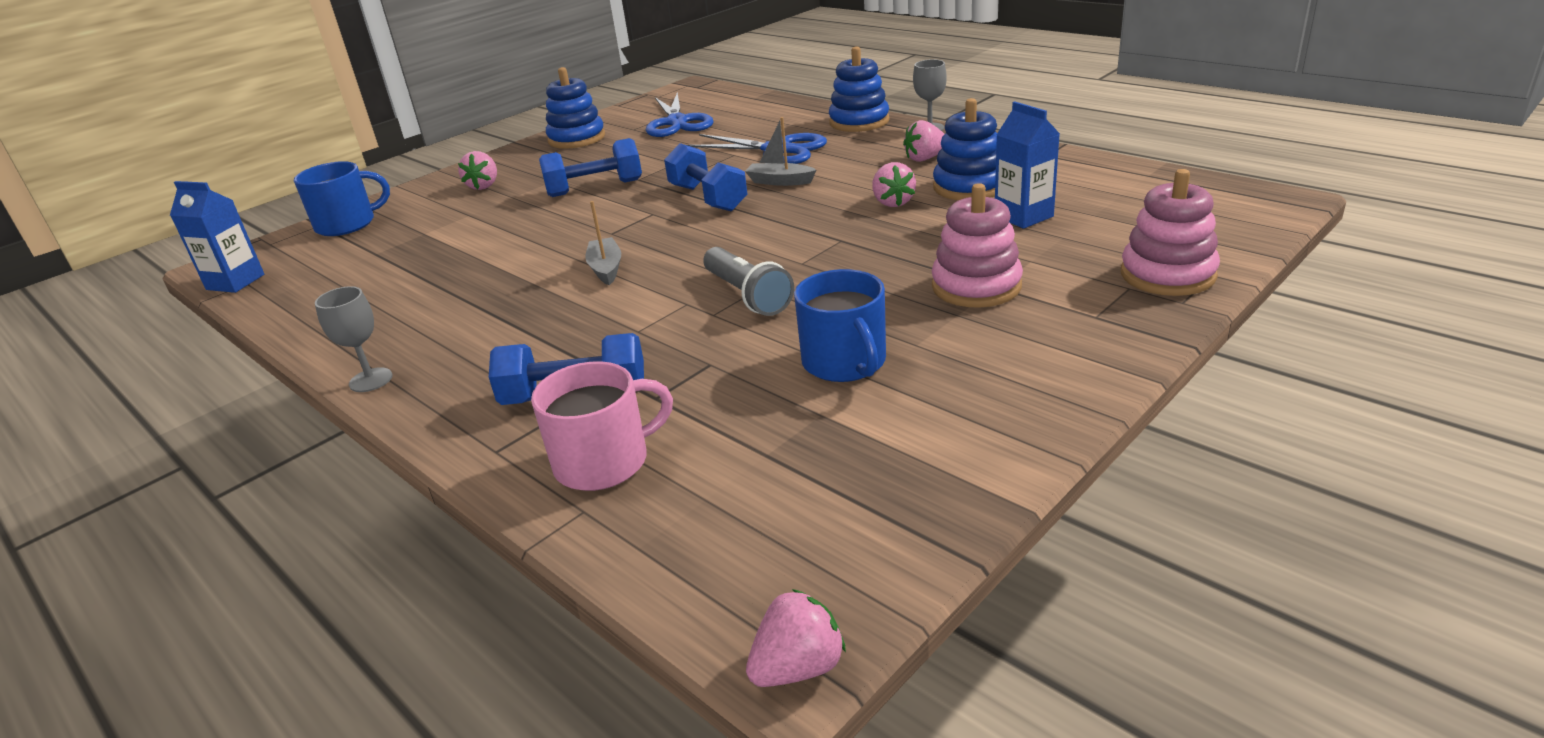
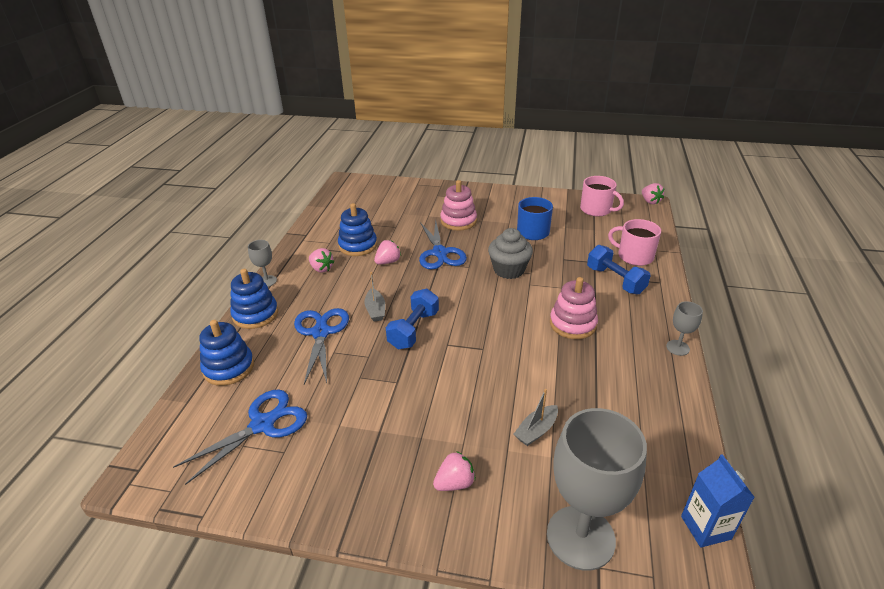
camera: 125 degrees left, 5 degrees up
(347, 224) = (580, 537): blue mug -> grey goblet
(577, 138) = (319, 485): blue stacking toy -> blue stacking toy (228, 368)
(595, 188) = (424, 397): blue dumbbell -> none
(606, 269) = (522, 326): grey boat -> grey boat (536, 430)
(747, 295) = (509, 270): grey flashlight -> grey cupcake
(798, 667) = (650, 201): pink strawberry -> pink strawberry turned 135 degrees counterclockwise
(854, 507) = (596, 210): none -> pink mug
(873, 246) = (440, 253): none -> blue scissors
(1023, 216) = (387, 225): blue carton -> none
(1167, 275) = (423, 190): pink stacking toy -> pink stacking toy (572, 324)

